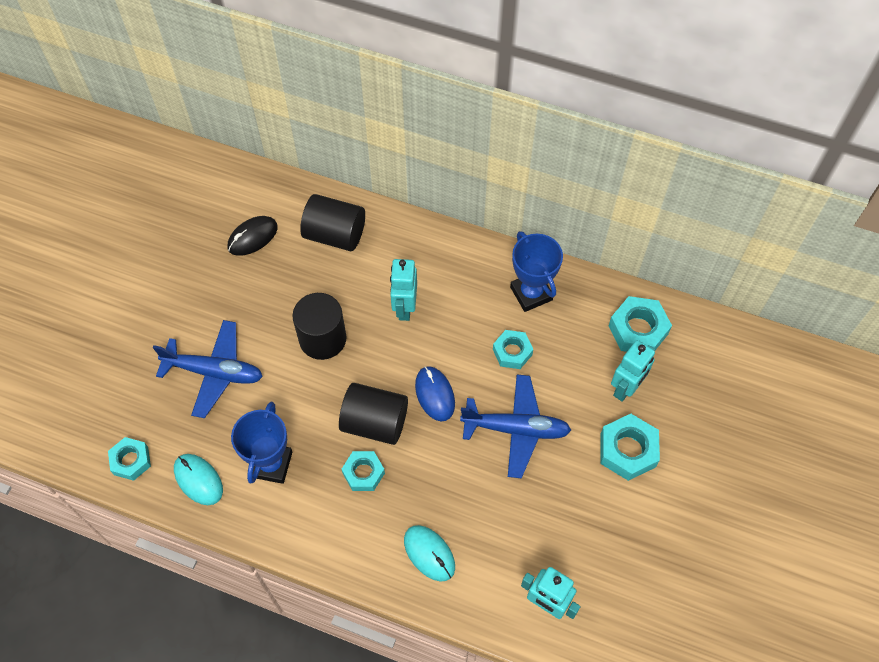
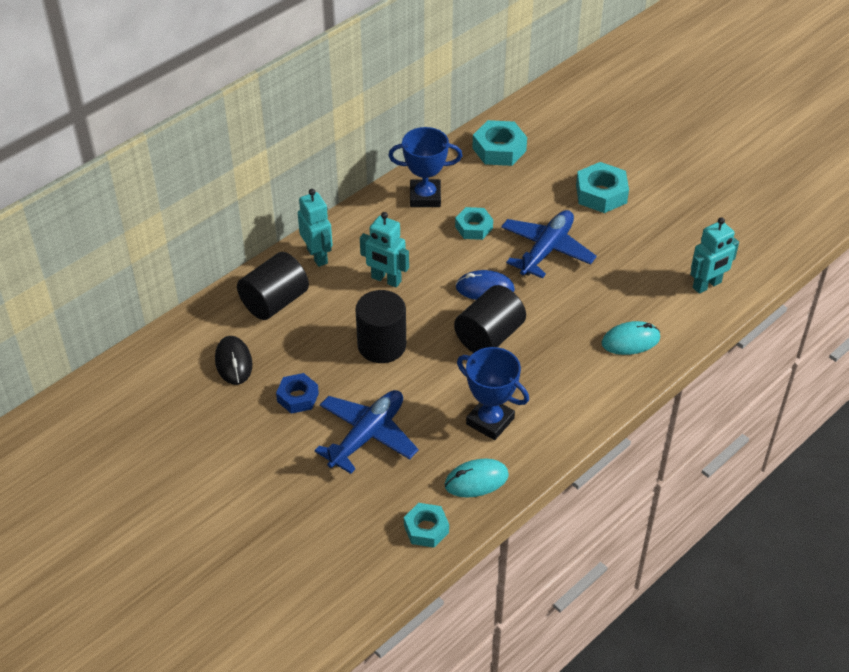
camera: 65 degrees left, 15 degrees down
(234, 301) = (297, 397): none -> blue nut
(363, 473) = (534, 359): turquoise nut -> none
(626, 388) = (546, 175): turquoise robot -> turquoise robot (317, 256)

